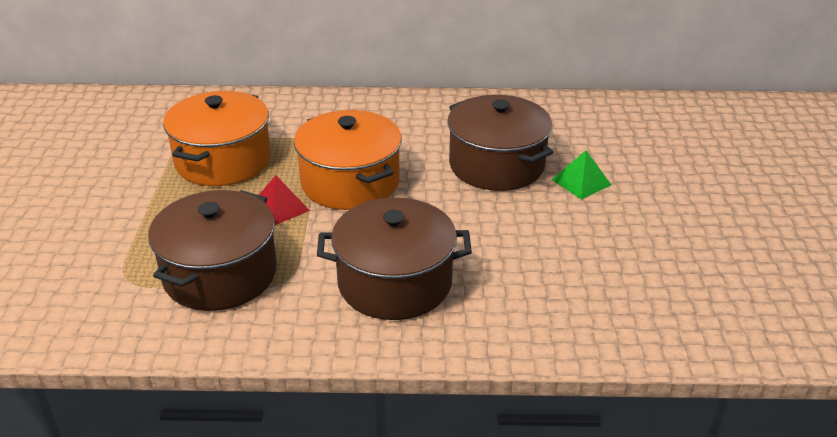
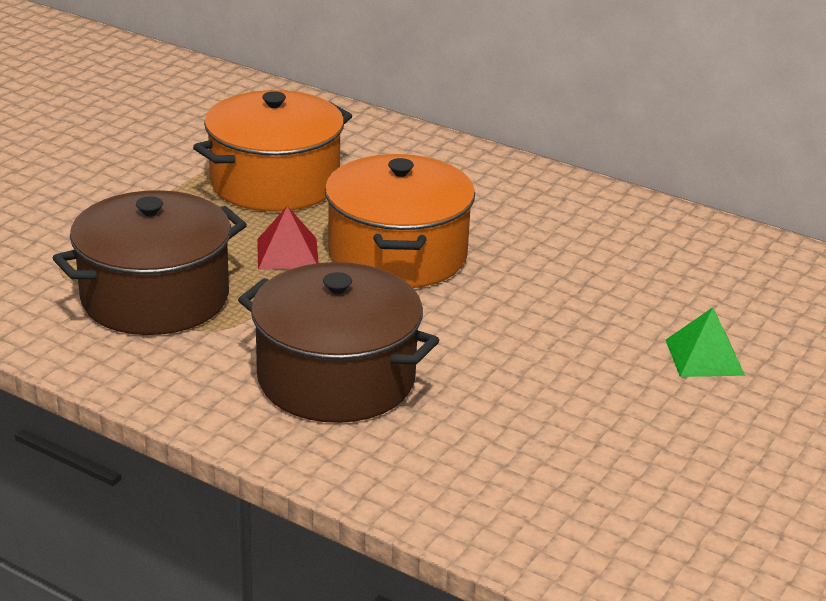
camera: 30 degrees right, 5 degrees down
(496, 165) = (608, 298): brown pot -> none

